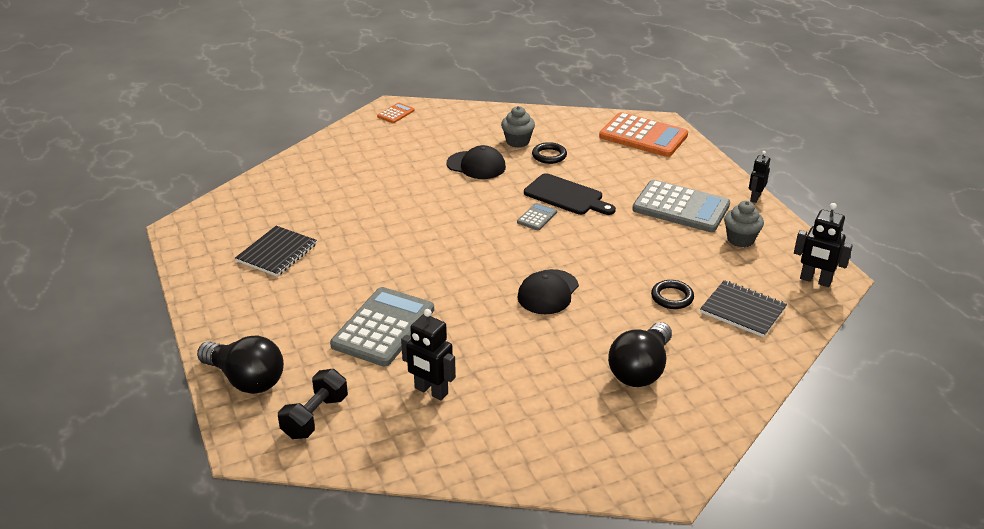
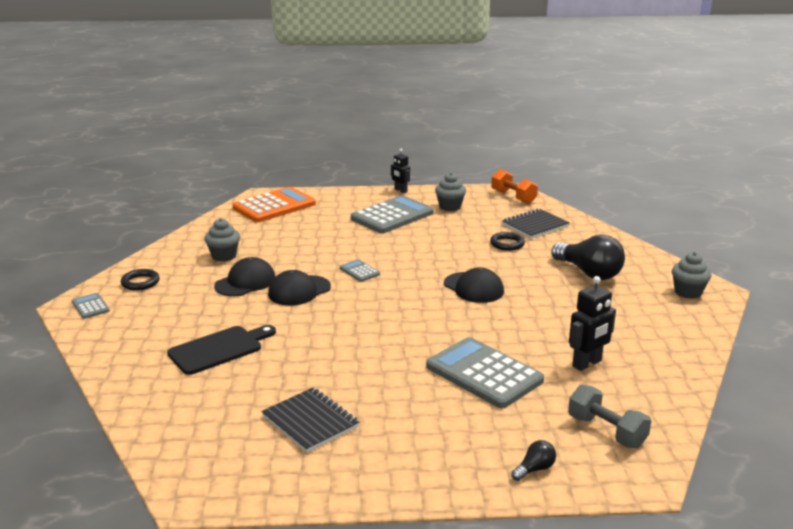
camera: 70 degrees left, 10 degrees down
(246, 379) = (534, 469): black light bulb -> black light bulb, size x0.45
(315, 417) = (606, 431): black dumbbell -> grey dumbbell
(396, 113) = (90, 306): orange calculator -> grey calculator
(478, 195) = (299, 291): none -> black cap
(549, 156) = (264, 247): black ring -> black ring (140, 282)
(566, 196) = (337, 253): black cutting board -> black cutting board (219, 349)
(644, 459) = (688, 292): none -> grey cupcake
(815, 280) = (513, 197): black robot -> orange dumbbell

